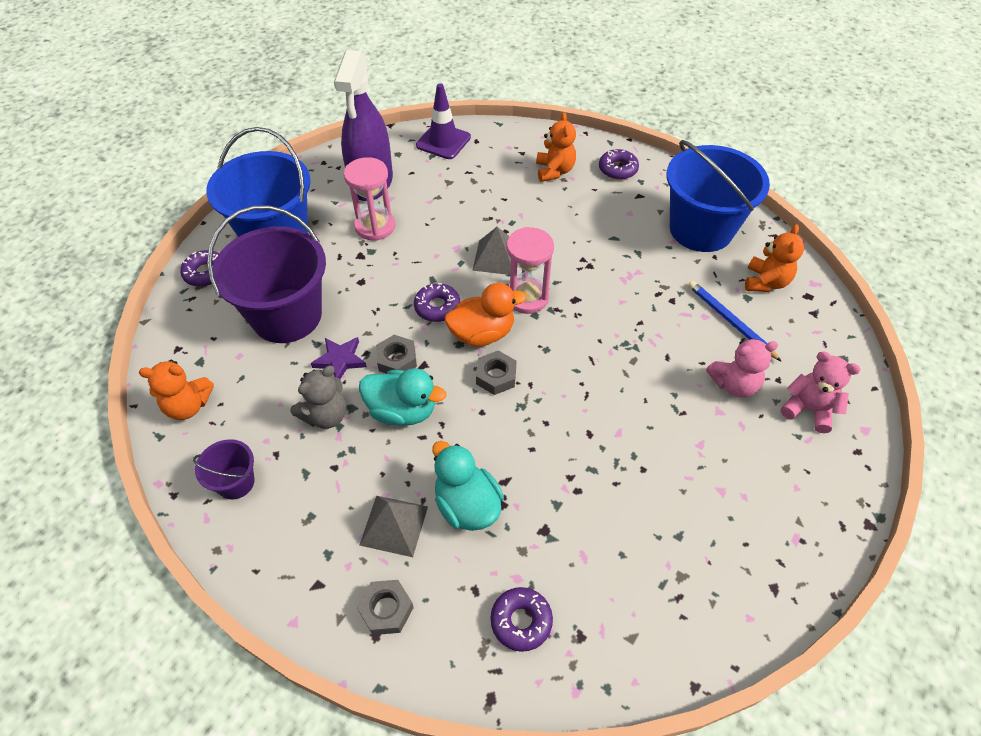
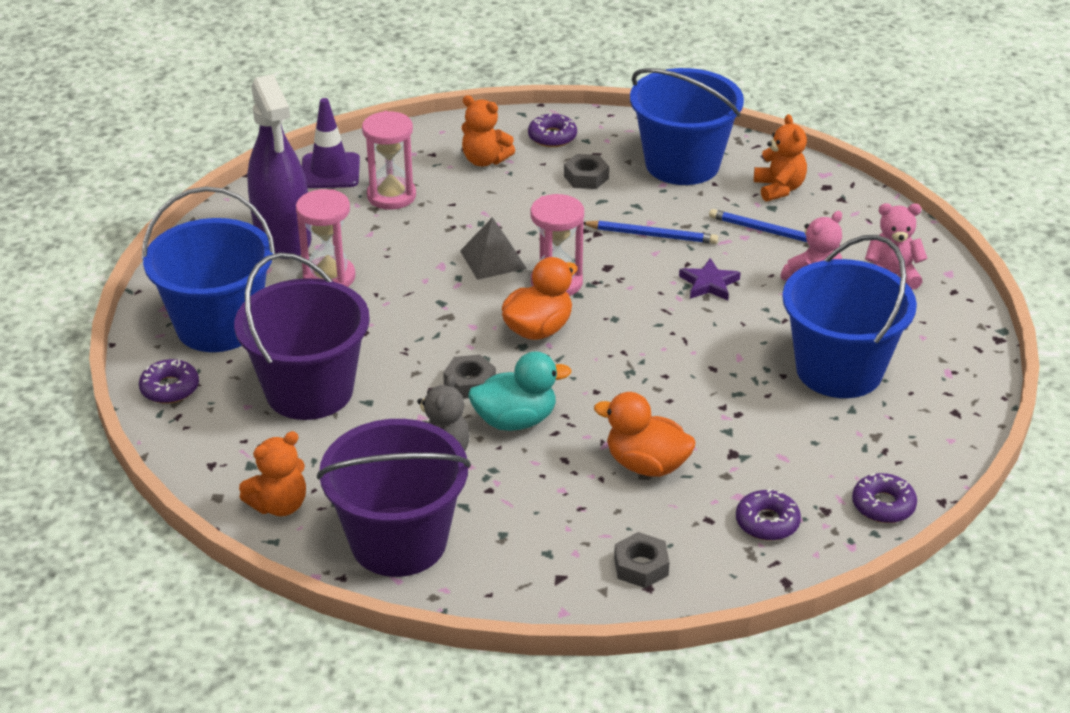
camera: 30 degrees left, 15 degrees down
(235, 482) = (398, 541): purple bucket -> purple bucket, size x2.20
(340, 360) = (409, 405): purple star -> purple star (709, 283)
(394, 525) = (591, 507): grey pyramid -> none
(437, 307) = (470, 324): purple donut -> purple donut (883, 505)
(467, 505) = (646, 465): turquoise duck -> orange duck
(468, 176) = (391, 196): none -> pink hourglass
(496, 376) = (584, 358): grey nut -> grey nut (586, 177)
(554, 171) = (485, 160): orange teddy bear -> orange teddy bear turned 150 degrees clockwise
(631, 284) = (652, 235): none -> blue pencil
(695, 487) = (839, 370): none -> blue bucket

